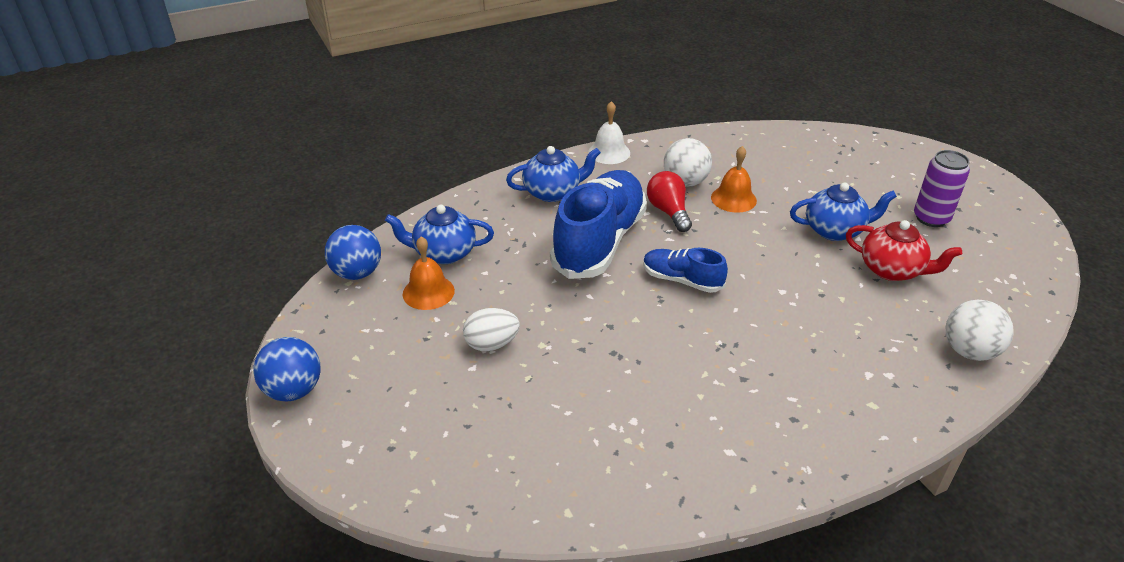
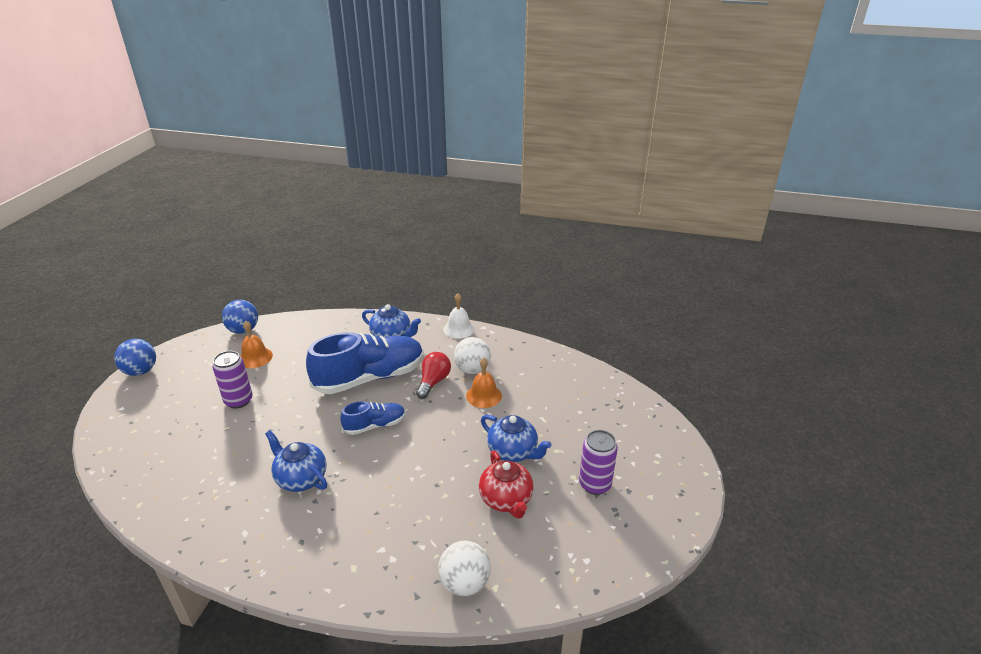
camera: 40 degrees right, 5 degrees down
(443, 253) = (291, 341): blue teapot -> blue teapot (301, 478)
(491, 344) = (238, 400): white egg -> purple can
(682, 280) = (375, 425): blue shoe -> blue shoe turned 90 degrees clockwise

